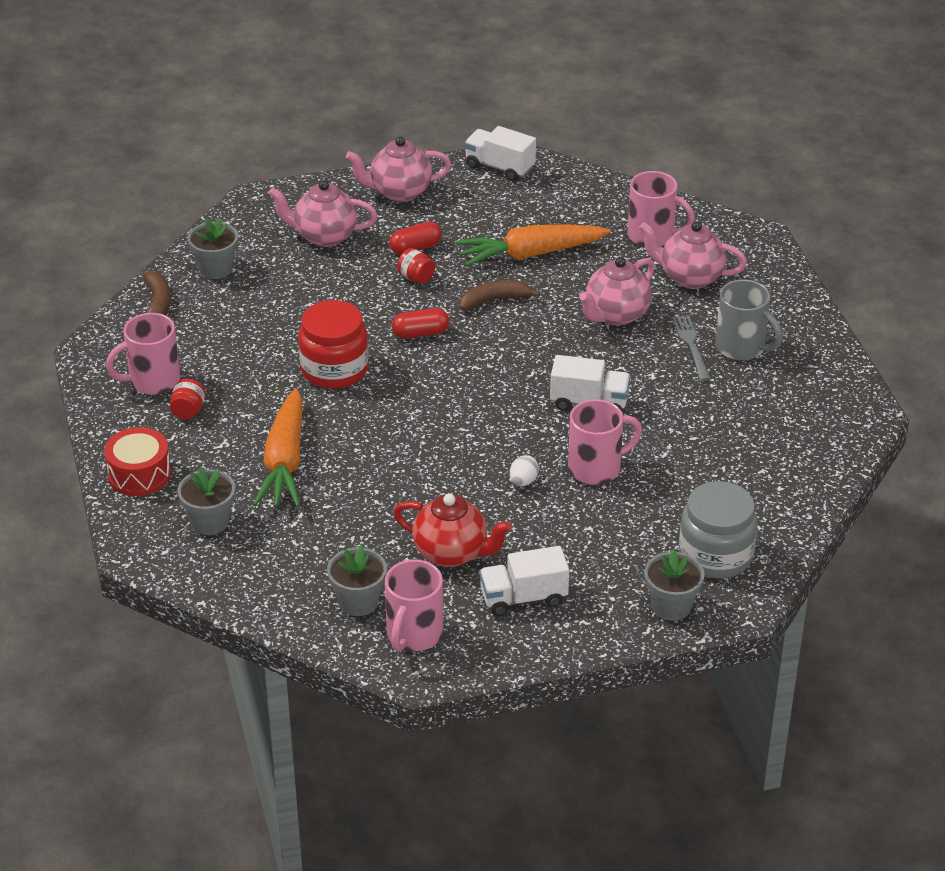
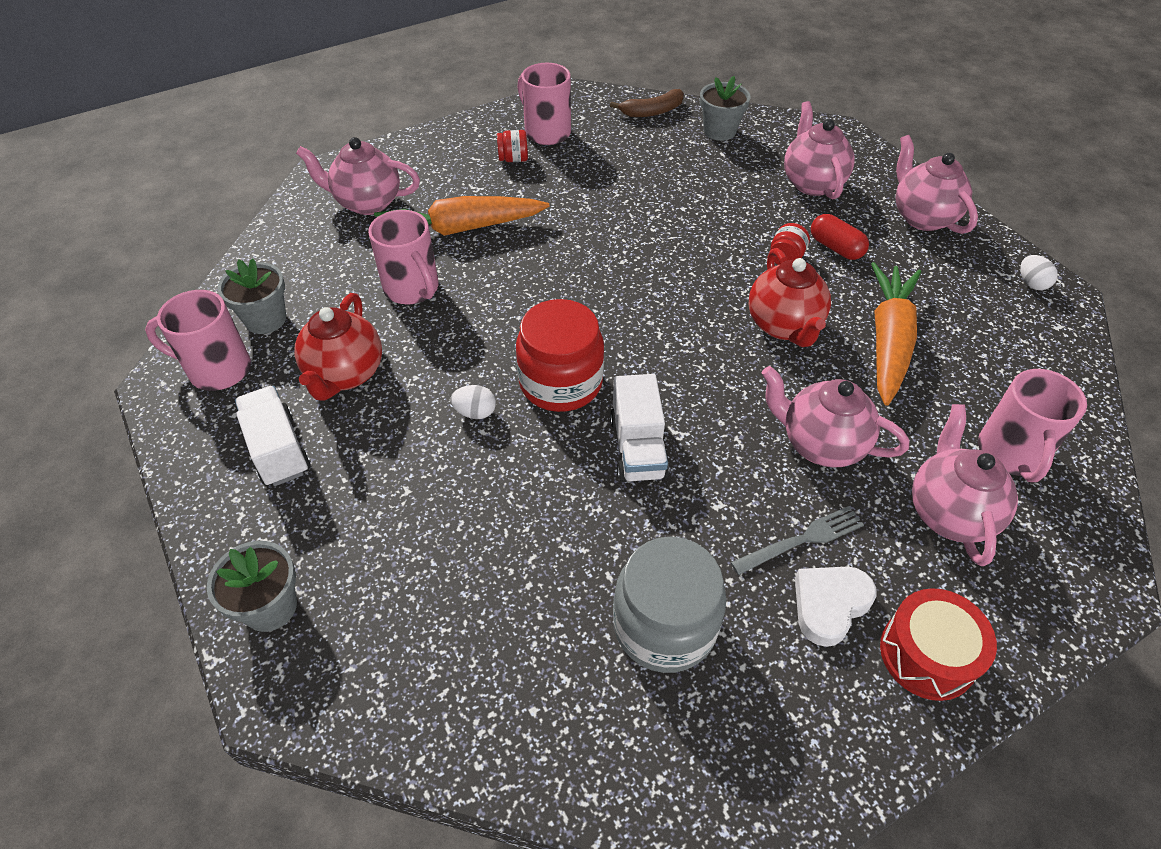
camera: 75 degrees right, 10 degrees up
(139, 474) = (422, 152): red drum -> red drum (927, 654)
(210, 522) = (367, 203): grey flower pot -> pink teapot
(334, 369) = (609, 232): red jar -> red jar (561, 383)
(420, 333) = (694, 280): red capsule -> none
(494, 300) = (784, 326): brown banana -> red teapot
(499, 167) = (1031, 283): white truck -> white egg
(530, 254) = (888, 341): orange carrot -> orange carrot turned 45 degrees clockwise
(596, 468) = (516, 478): pink mug -> pink mug (412, 289)
(715, 555) = (374, 645): grey jar -> grey jar (664, 626)
(742, 347) = (829, 605): grey mug -> white heart

